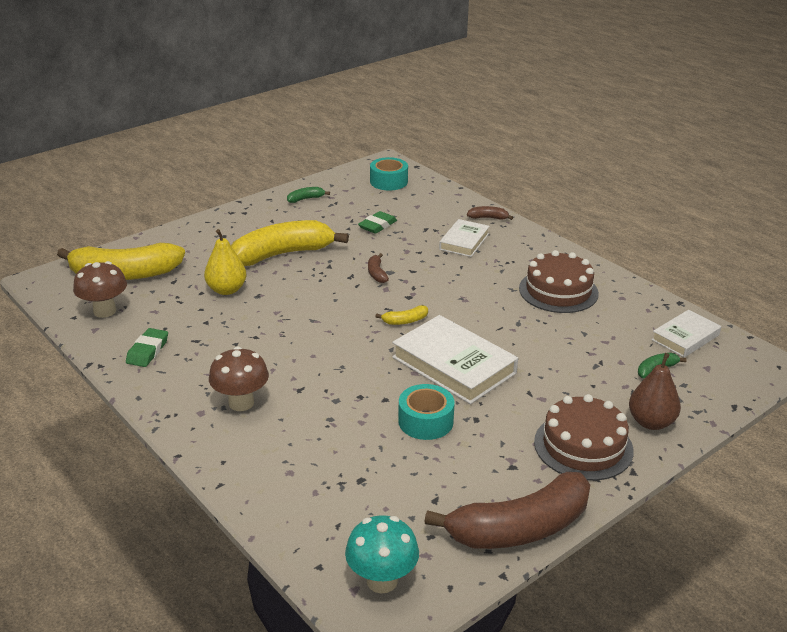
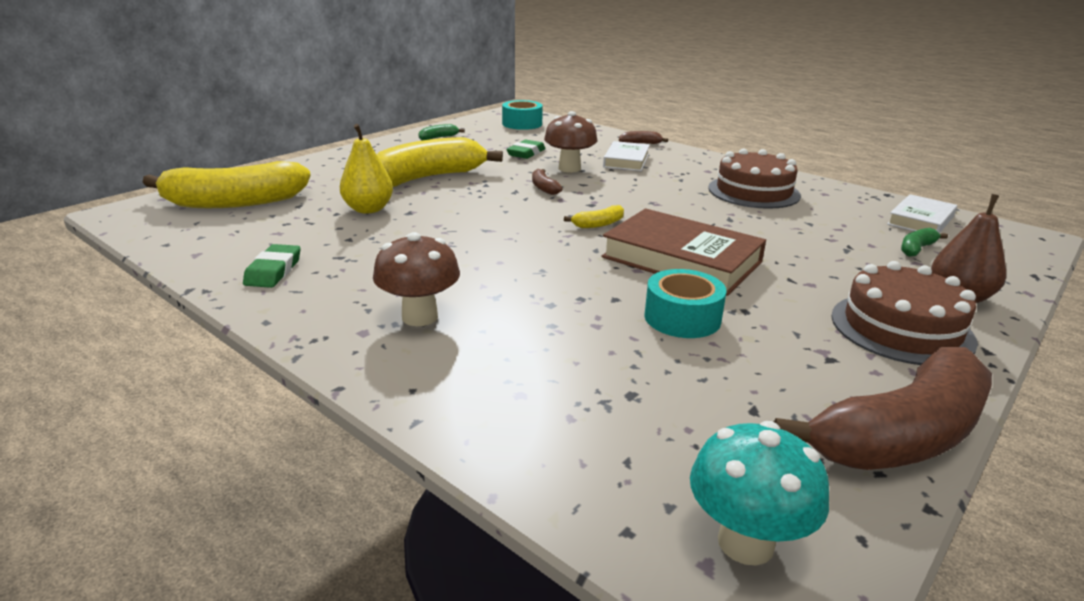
camera: 10 degrees left, 5 degrees down
(104, 311) = (209, 236): brown mushroom -> brown mushroom (569, 168)
(453, 365) = (681, 260): white book -> brown book

